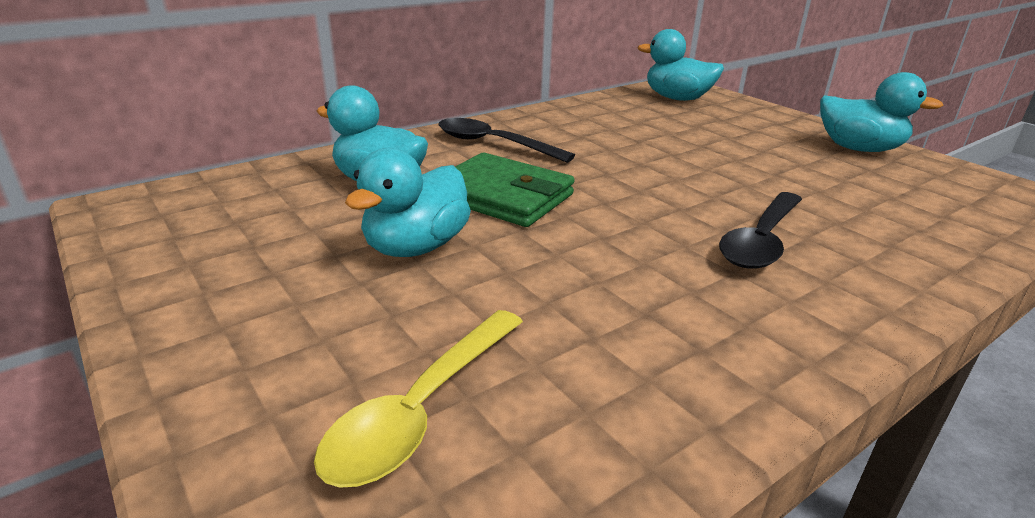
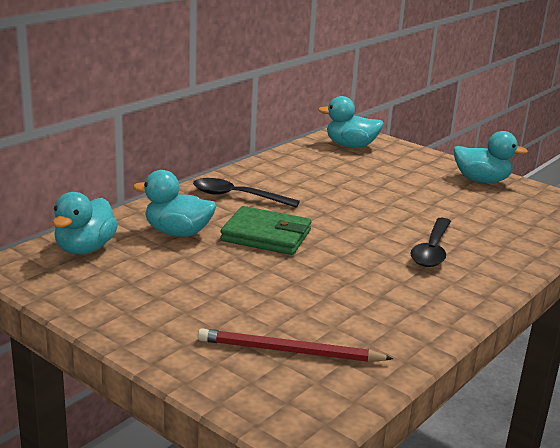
camera: 15 degrees left, 5 degrees down
(416, 247) = (232, 273): turquoise duck -> turquoise duck (85, 248)
(422, 409) = (290, 351): yellow spoon -> red pencil

